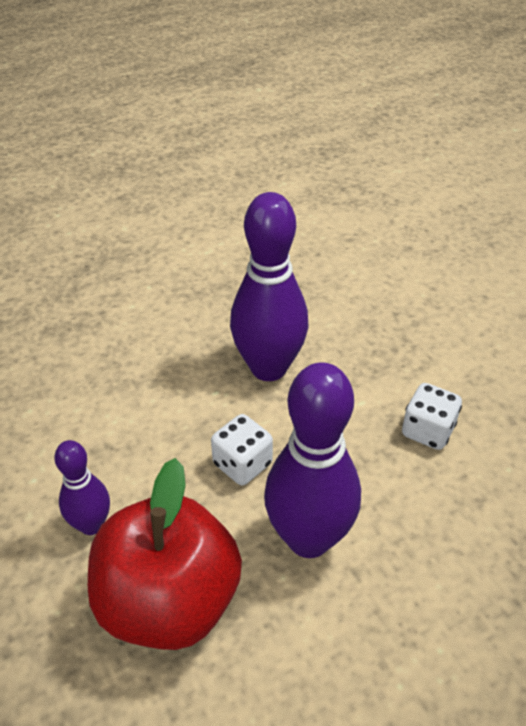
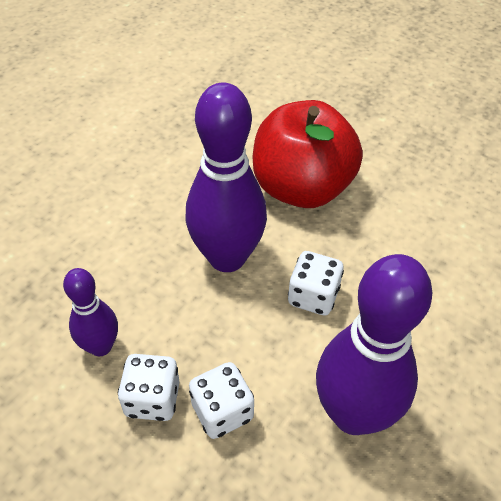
camera: 155 degrees right, 5 degrees up
(91, 525) = (391, 211): purple bowling pin -> purple bowling pin (101, 346)
(371, 403) = (222, 411): none -> white dice

